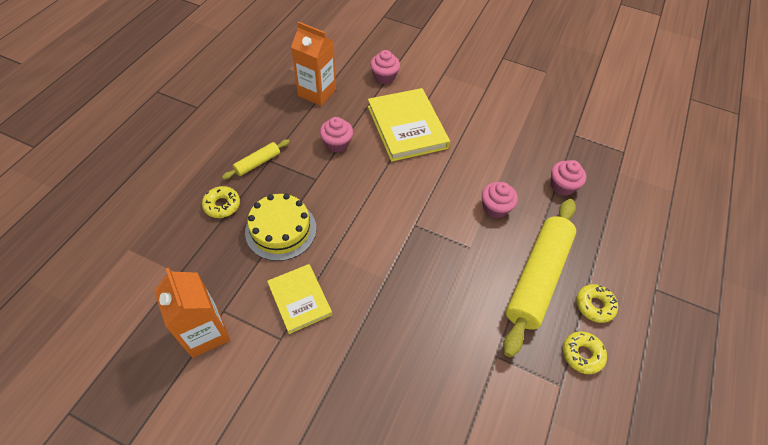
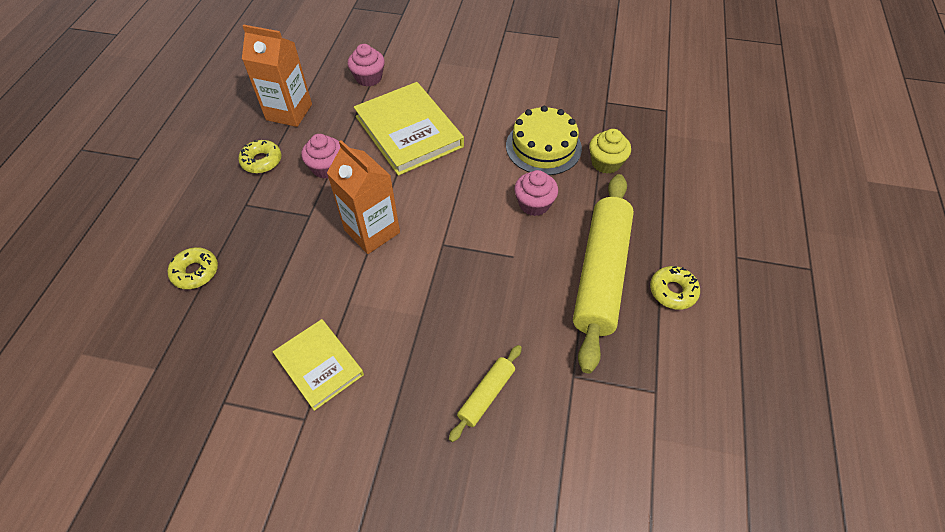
camera: 10 degrees left, 0 degrees up
(205, 333) = (206, 435): orange carton -> orange carton (372, 231)
(257, 163) = (231, 211): yellow rolling pin -> yellow rolling pin (486, 395)
(281, 230) = (278, 286): yellow cake -> yellow cake (543, 147)
(562, 186) = (606, 163): pink cupcake -> yellow cupcake
(582, 354) = (671, 350): yellow donut -> yellow donut (262, 161)

